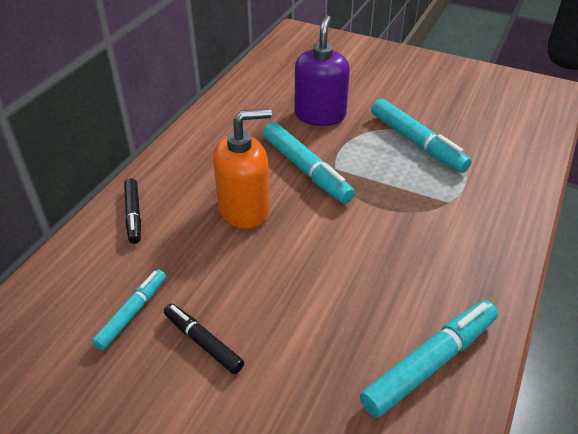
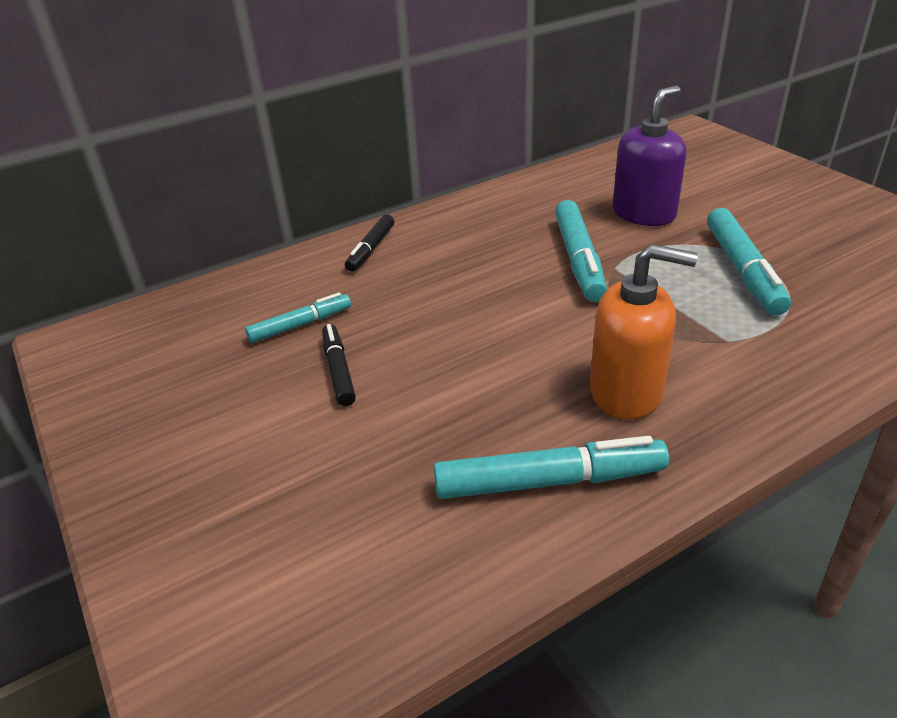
camera: 35 degrees right, 5 degrees down
(244, 209) = (479, 276): orange soap dispenser -> orange soap dispenser (626, 392)

